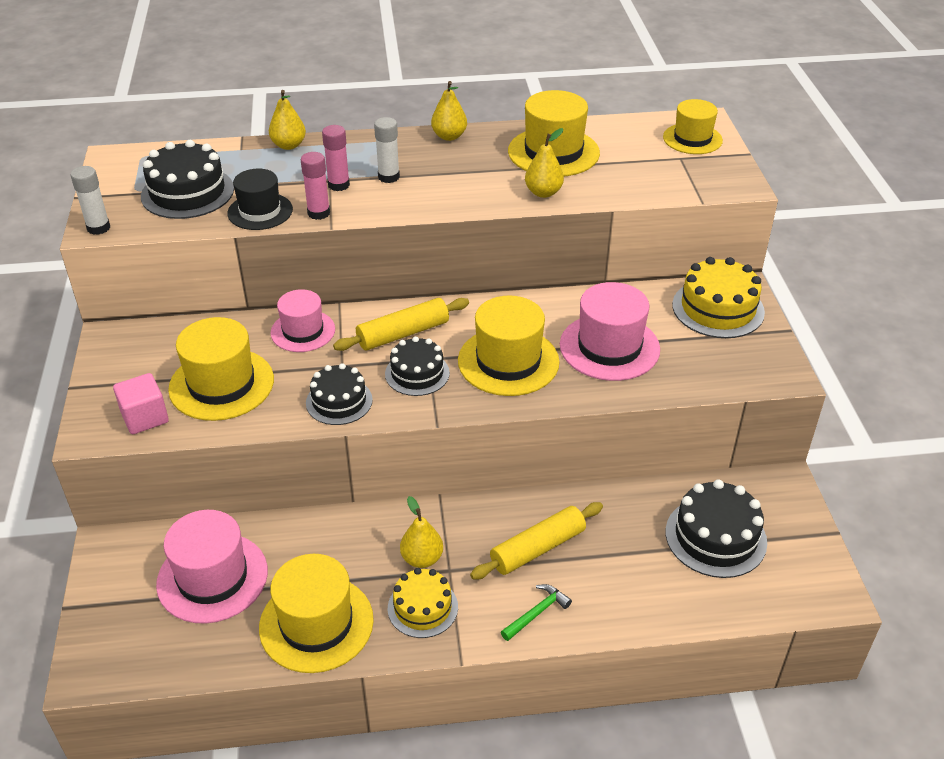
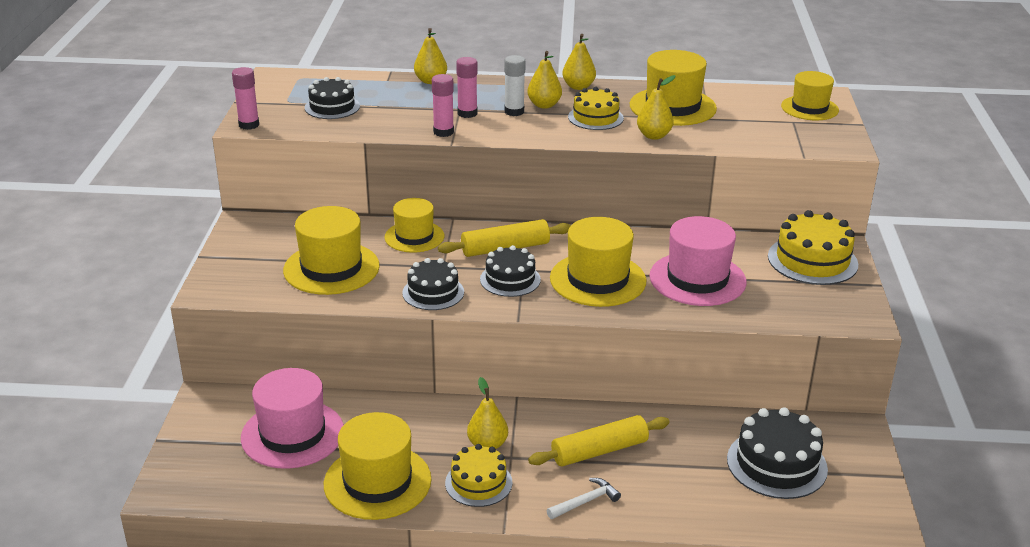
camera: 10 degrees right, 10 degrees down
(98, 228) = (249, 125): white glue stick -> pink glue stick
(145, 417) = (258, 285): pink cube -> none
(187, 192) = (332, 107): black cake -> black cake, size x0.66
(260, 211) = (392, 126): black hat -> none
(303, 331) = (414, 237): pink hat -> yellow hat
(418, 165) = (544, 105): none -> yellow pear
(477, 175) = (595, 117): none -> yellow cake
(536, 613) = (585, 501): green hammer -> white hammer

